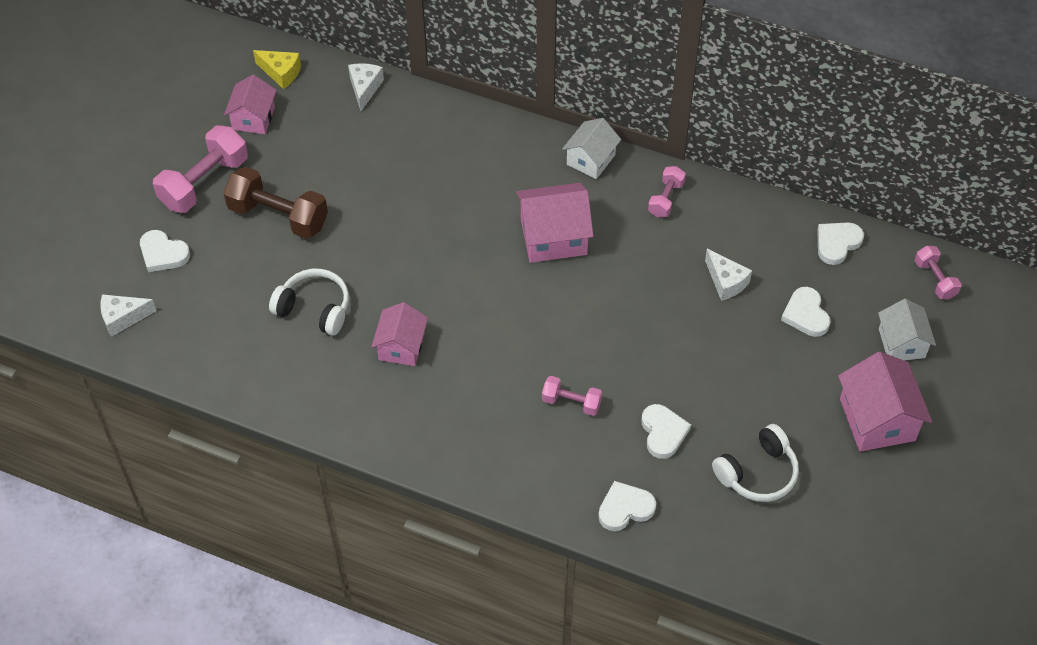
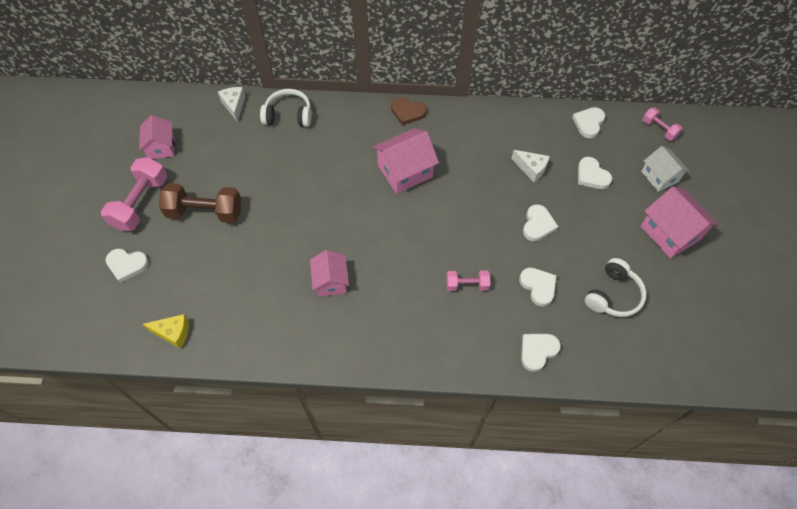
camera: 20 degrees left, 5 degrees up
(123, 318) = (112, 324): white cheese -> none
(281, 73) = (170, 110): yellow cheese -> yellow cheese (173, 333)
(314, 308) = (256, 272): white headphones -> white headphones (288, 115)
(591, 160) = (407, 112): white house -> brown heart
(666, 199) = (468, 125): pink dumbbell -> none
(700, 356) = (538, 225): none -> white heart

